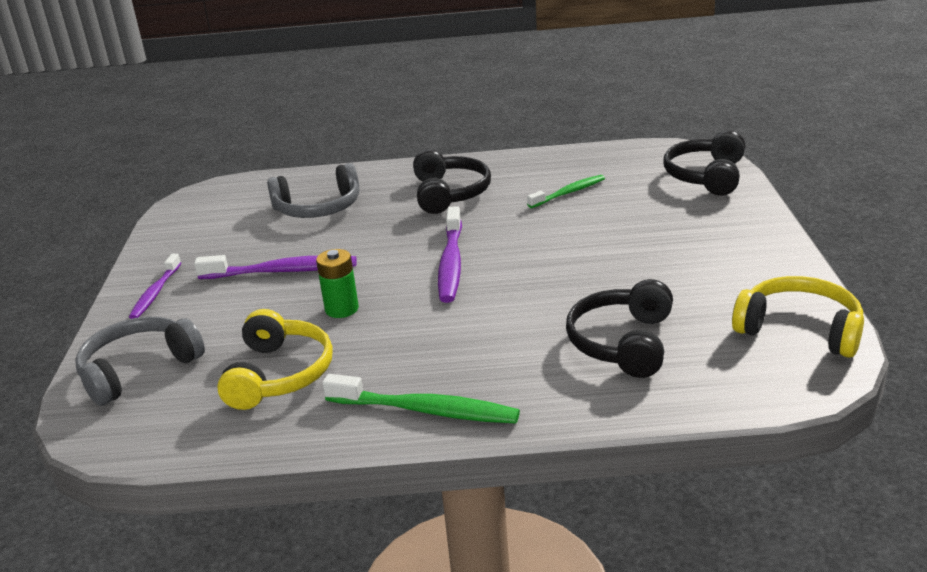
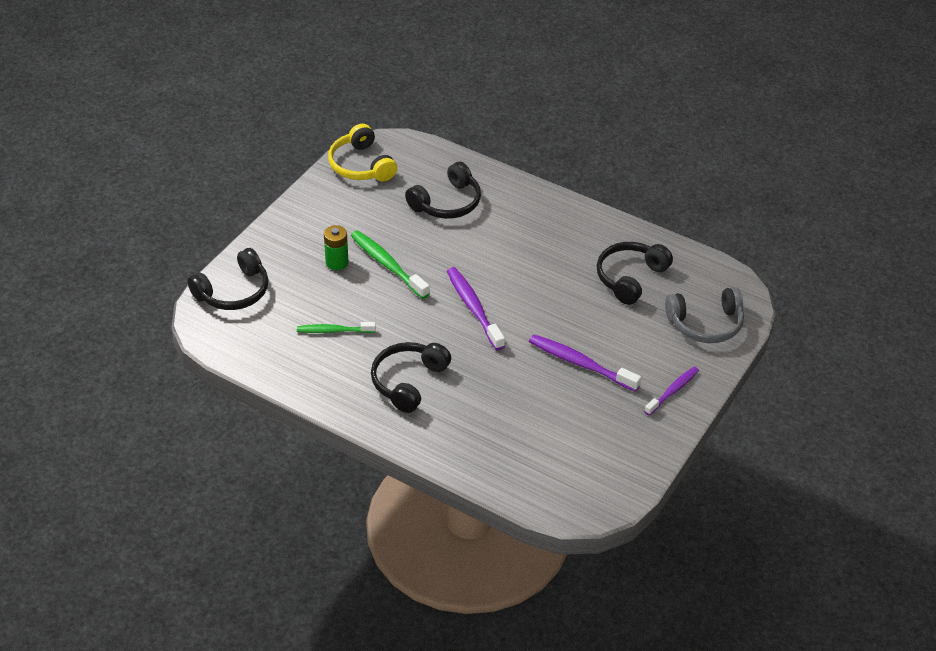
camera: 150 degrees left, 15 degrees up
(279, 374) = (630, 278): yellow headphones -> black headphones
(318, 208) = (511, 424): grey headphones -> none
(342, 309) = (566, 307): green battery -> green battery (337, 262)
(425, 410) = (573, 218): green toothbrush -> green toothbrush (387, 265)
(451, 263) = (474, 308): purple toothbrush -> purple toothbrush turned 60 degrees counterclockwise

